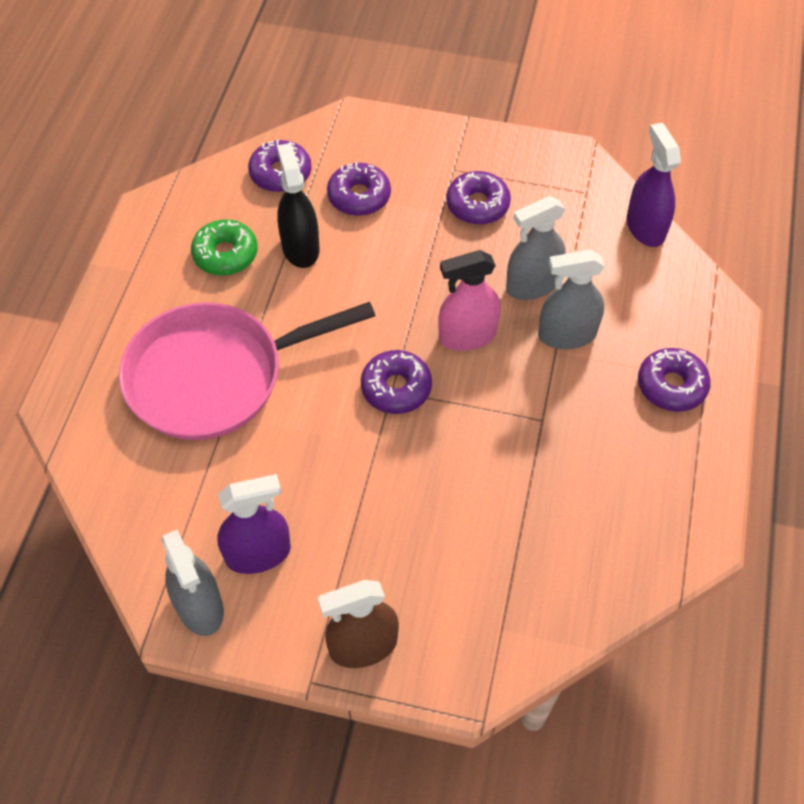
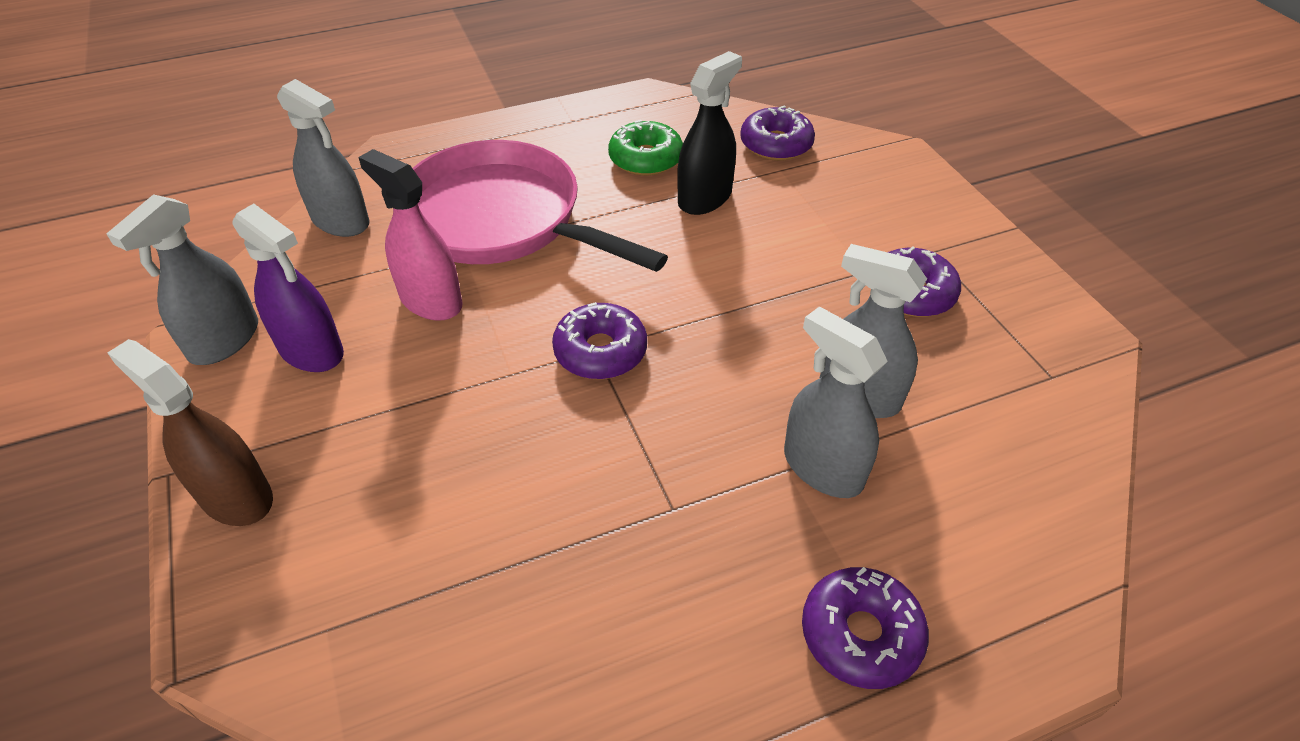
camera: 55 degrees right, 10 degrees down
(121, 479) = (341, 221): none -> grey spray bottle
(359, 196) = (812, 204): purple donut -> none
(467, 336) = (726, 375): pink spray bottle -> pink spray bottle (431, 301)
(645, 227) = (1078, 465): purple spray bottle -> none

